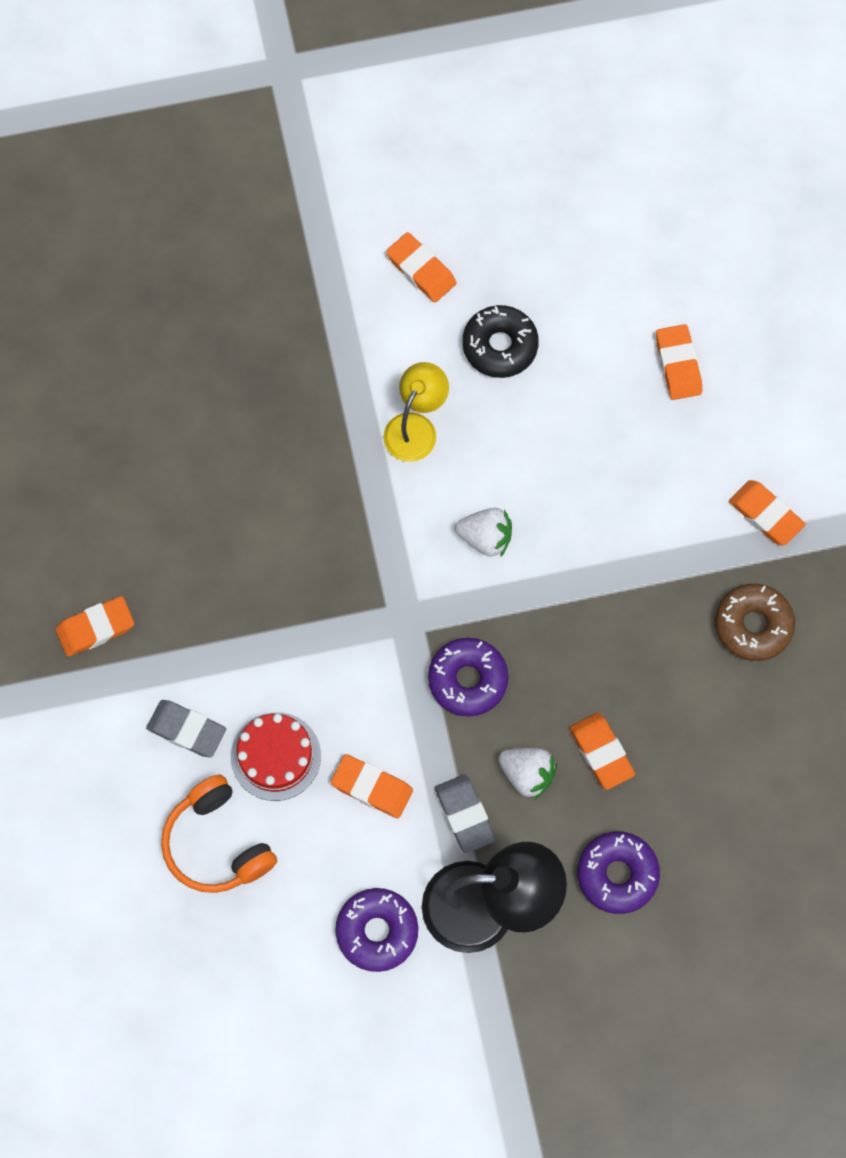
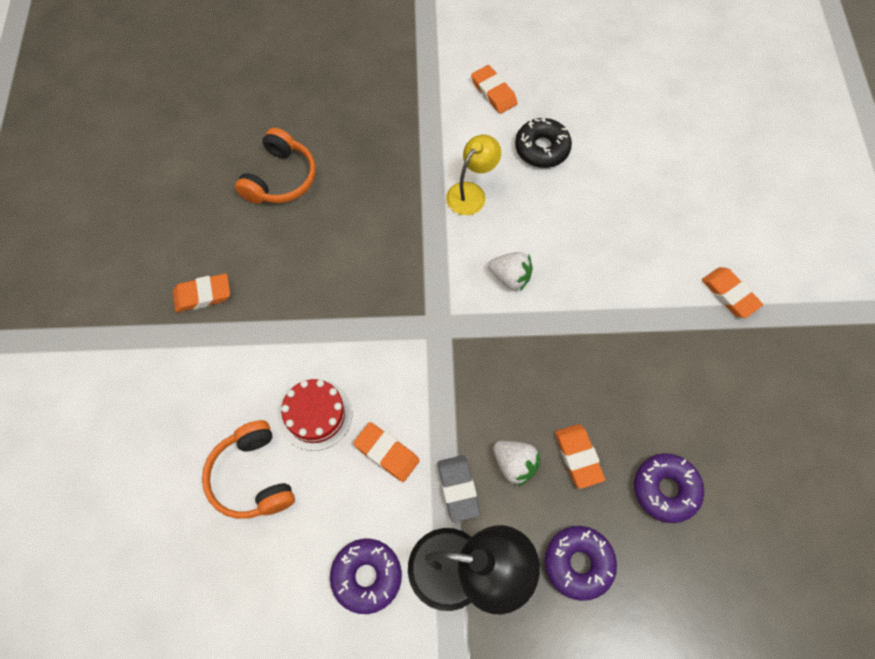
camera: 10 degrees right, 5 degrees down
(156, 448) = (280, 178): none -> orange headphones
(187, 730) = (251, 382): grey eraser -> none
(468, 680) = (479, 380): purple donut -> purple donut (665, 489)
(678, 365) = (672, 180): orange eraser -> none
(753, 625) = (713, 376): brown donut -> none

